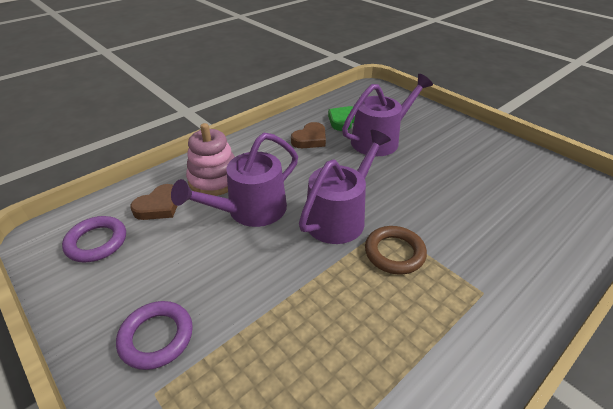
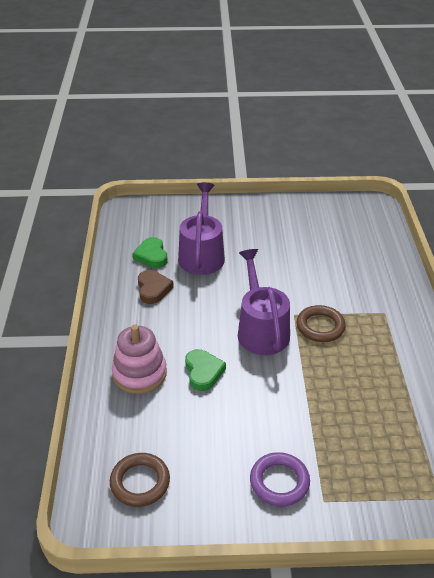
camera: 50 degrees left, 0 degrees up
(96, 242) = (140, 482): purple ring -> brown ring
(159, 206) = (136, 424): brown heart -> none
(250, 210) = (203, 372): purple watering can -> green heart

